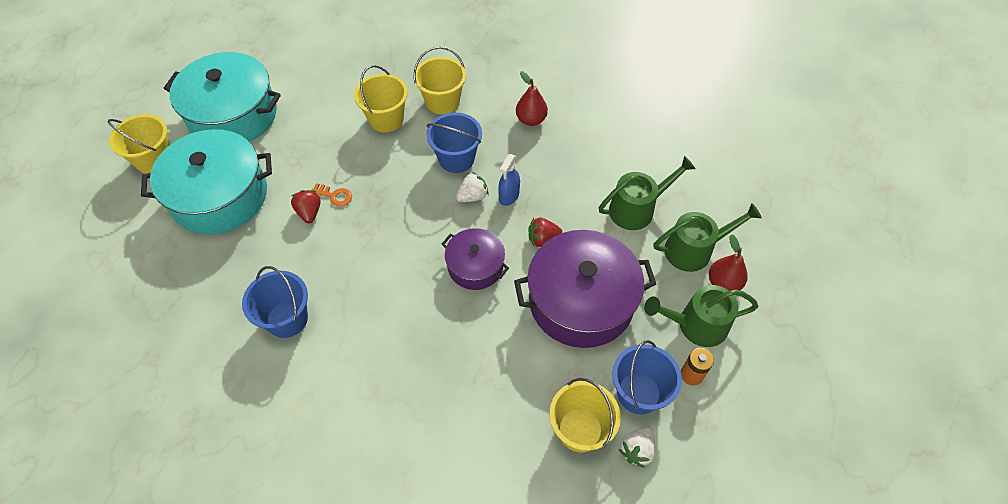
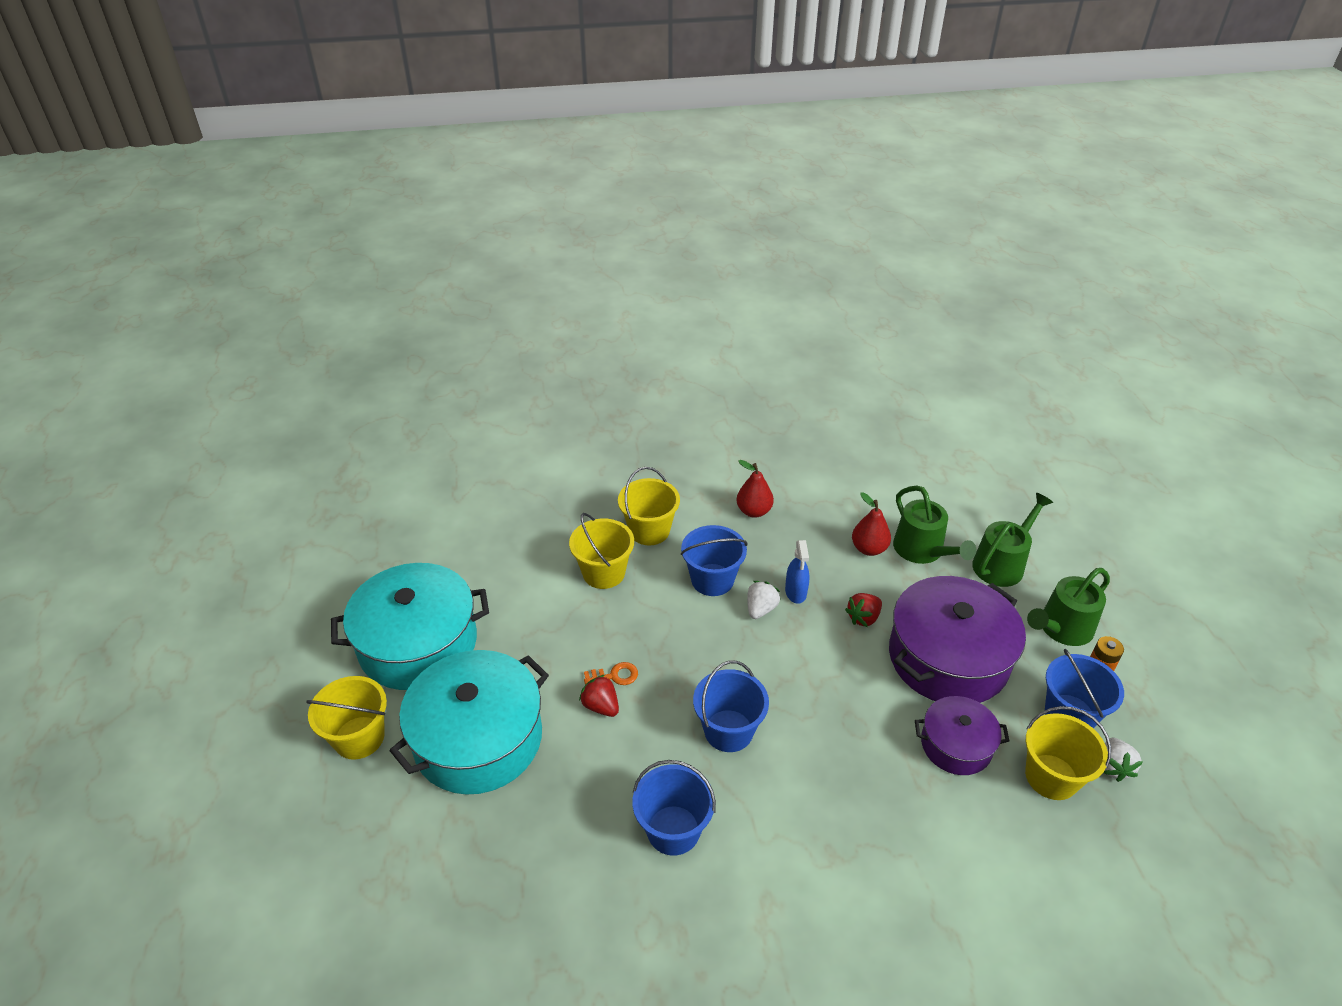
camera: 30 degrees left, 15 degrees down
(377, 272) = (728, 731): none -> blue bucket
(475, 266) = (822, 675): purple pot -> purple pot (956, 745)
(636, 209) = (922, 550): green watering can -> green watering can turned 120 degrees clockwise
(723, 283) = (1050, 581): red pear -> red pear (869, 549)

